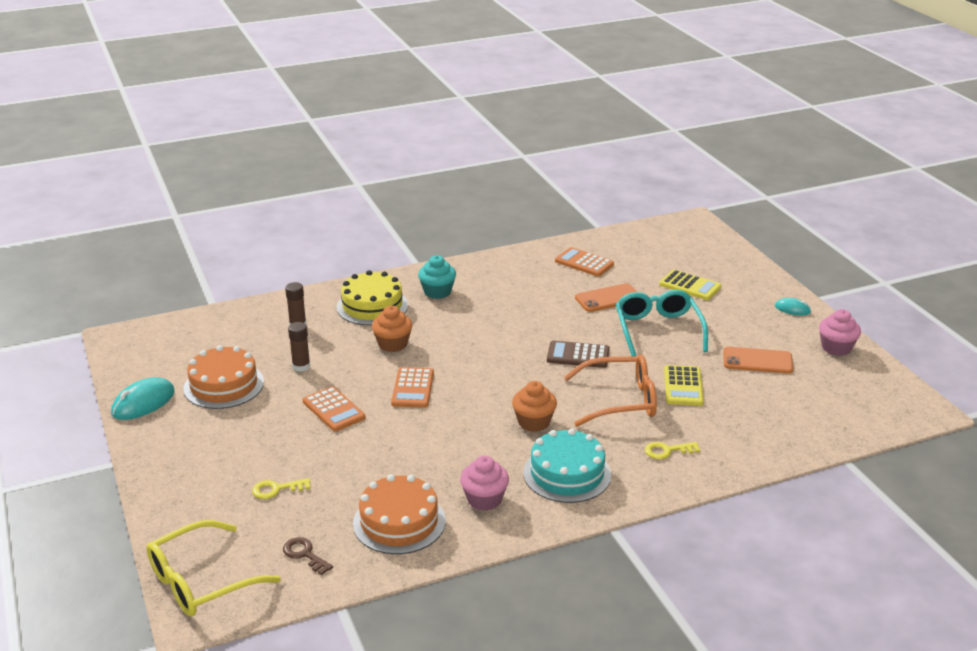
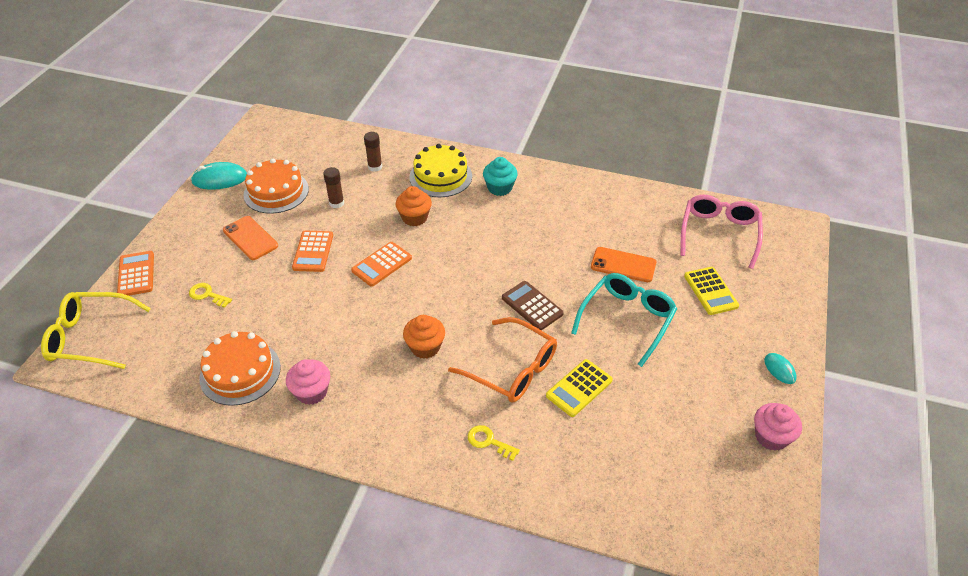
camera: 40 degrees right, 15 degrees up
(304, 554) = (161, 358): brown key -> none
(567, 474) = (391, 410): turquoise cake -> none
(584, 263) = (645, 219): orange calculator -> orange calculator (136, 274)
(648, 249) = (719, 234): none -> pink glasses
(757, 361) = (676, 404): orange phone -> orange phone (250, 238)

